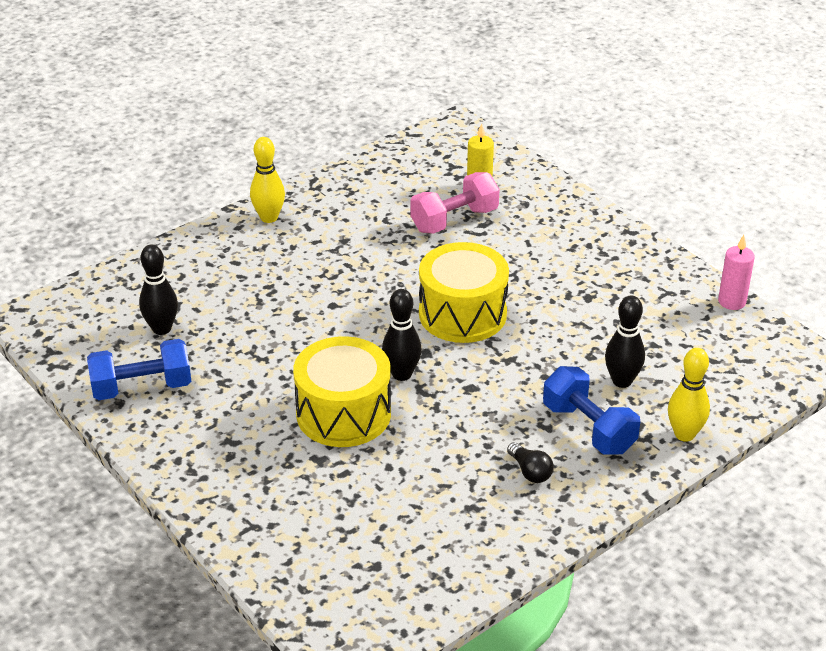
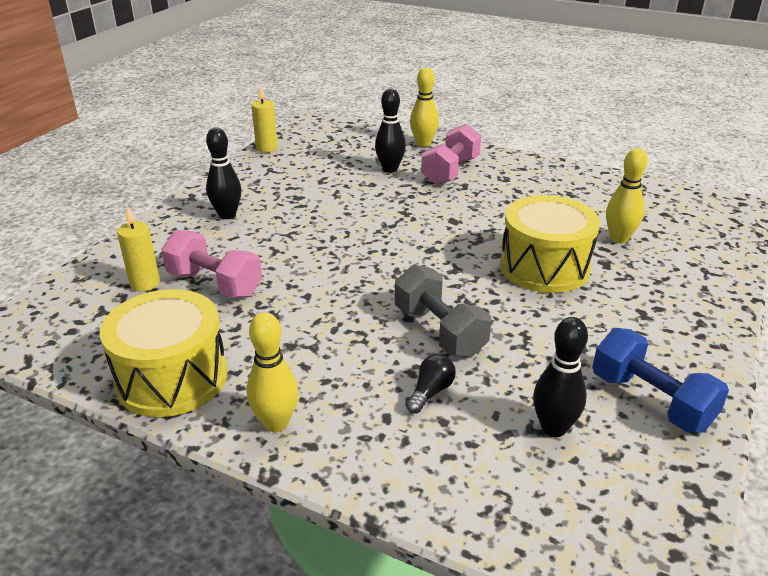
camera: 115 degrees left, 5 degrees down
(302, 315) = (439, 331): none -> grey dumbbell
(353, 494) = (619, 239): none -> yellow bowling pin
(401, 374) = (469, 253): black bowling pin -> black bowling pin (227, 215)
(462, 314) = (364, 244): yellow drum -> yellow drum (172, 378)
(530, 471) = (514, 182): black light bulb -> black light bulb (430, 392)
(588, 428) = (450, 171): blue dumbbell -> pink dumbbell
(732, 302) = (267, 148): pink candle -> yellow candle

